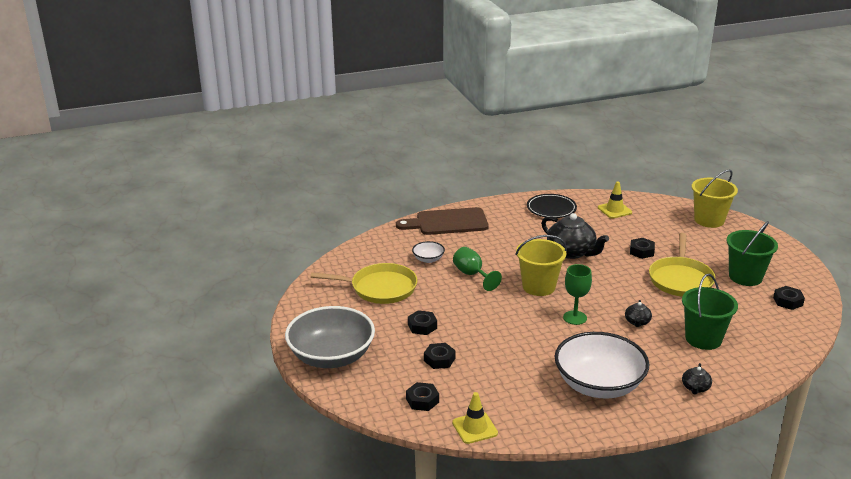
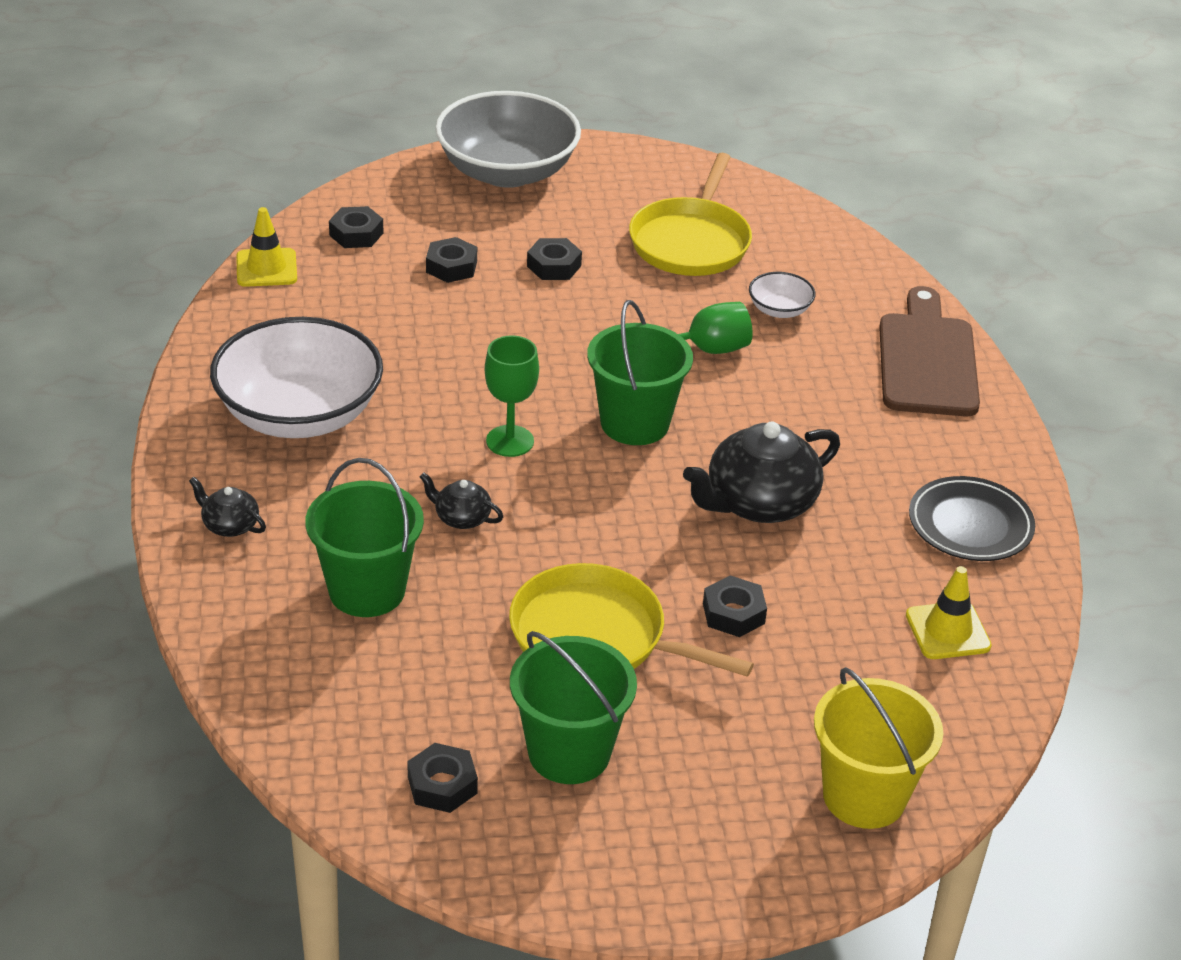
camera: 100 degrees right, 10 degrees up
(538, 287) = (634, 423): yellow bucket -> green bucket

